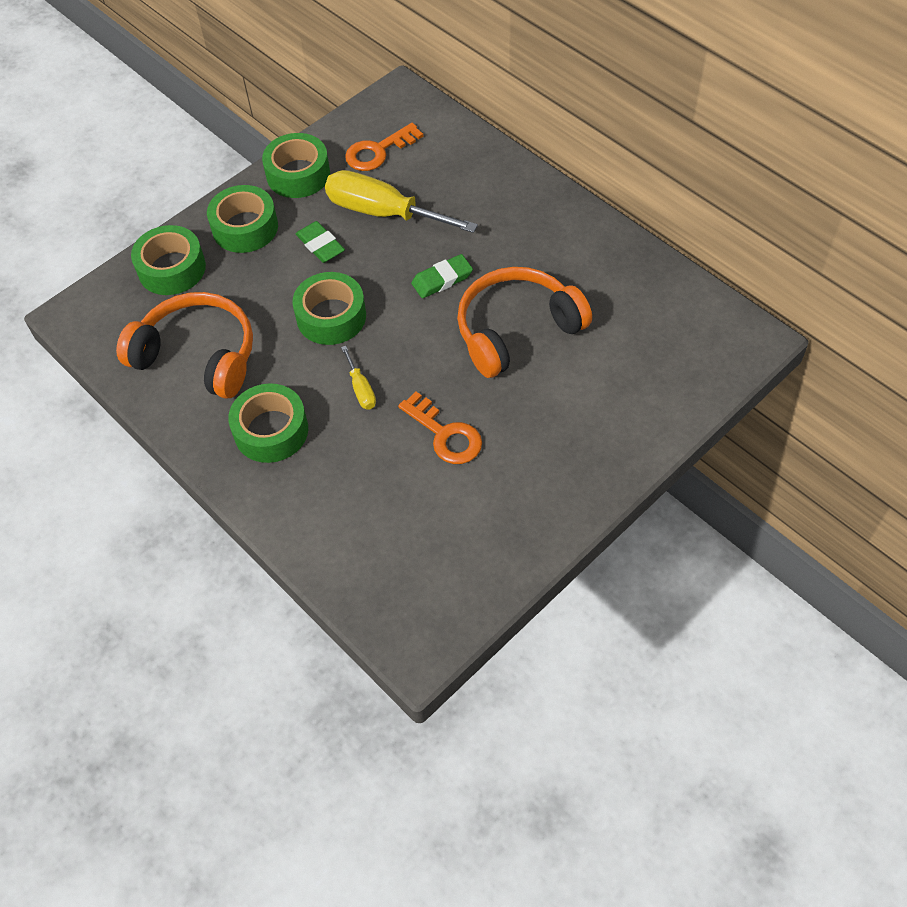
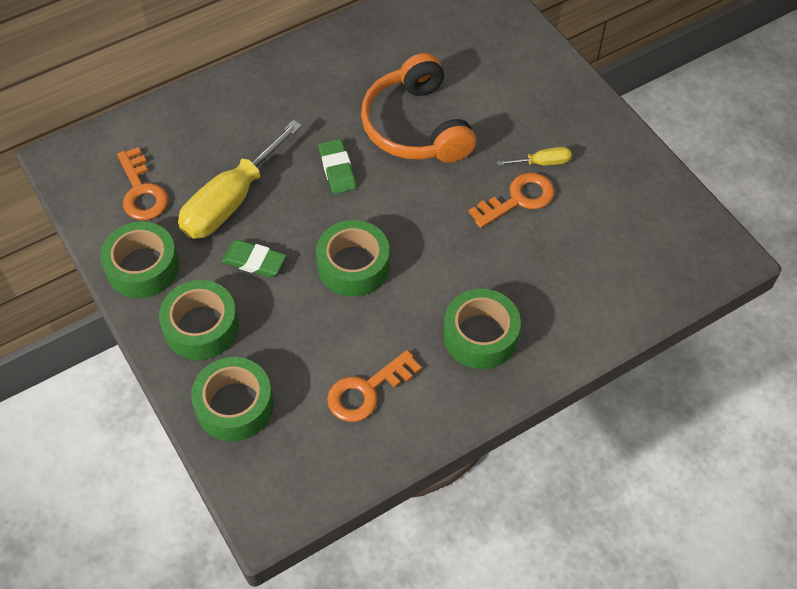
camera: 80 degrees left, 0 degrees up
(198, 355) = (367, 391): orange headphones -> orange key
(320, 245) = (254, 261): green eraser -> green eraser turned 45 degrees clockwise
(361, 389) = (450, 254): yellow screwdriver -> yellow screwdriver (542, 163)

